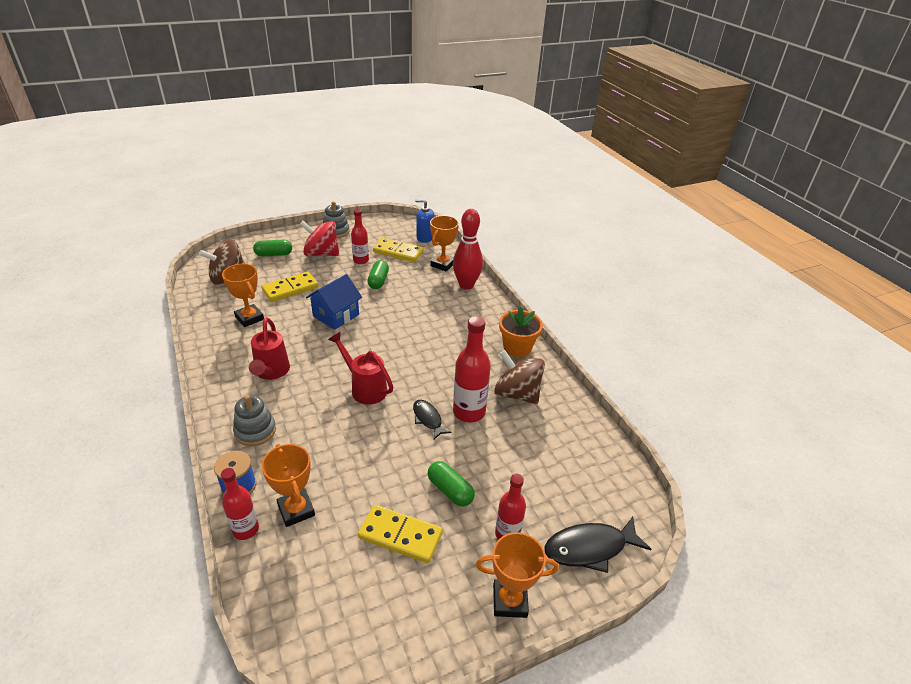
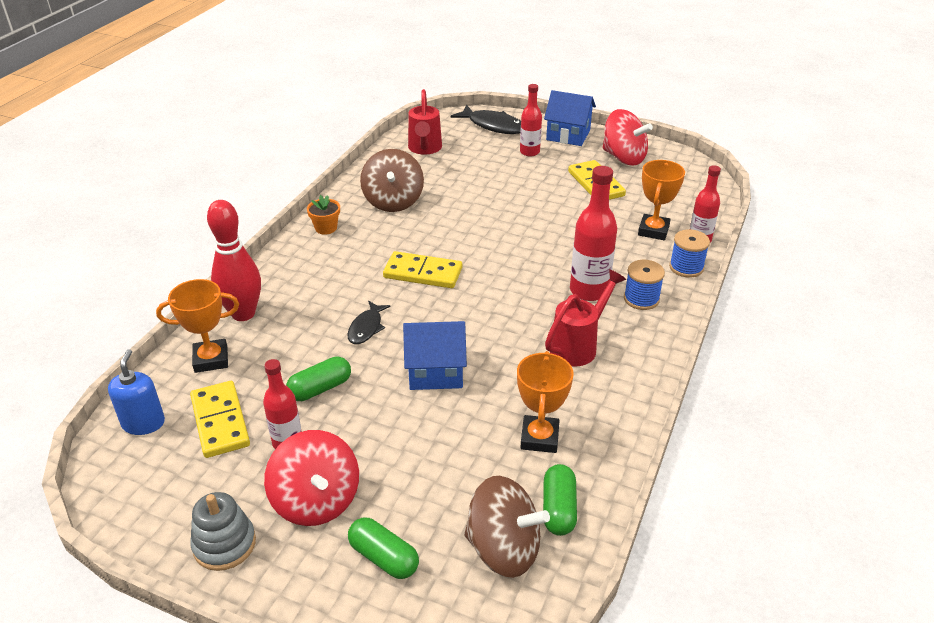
camera: 130 degrees left, 0 degrees up
(255, 431) = (641, 299): grey stacking toy -> blue spool
(290, 289) = (440, 455): yellow domino -> yellow domino (423, 273)
(364, 388) = (506, 277): red watering can -> red watering can (424, 149)
(415, 608) = (623, 158): none -> red spinning top
(425, 238) = (143, 423): blue soap dispenser -> blue soap dispenser turned 150 degrees counterclockwise
(428, 419) = (487, 226): black fish -> black fish (366, 328)
(450, 490) = (534, 184): green capsule -> green capsule (558, 509)
(469, 412) = (449, 212): red bottle -> red bottle (589, 291)
(510, 601) = (568, 135): orange trophy -> blue house
(517, 347) = (326, 228): orange flower pot -> orange flower pot, size x0.63

